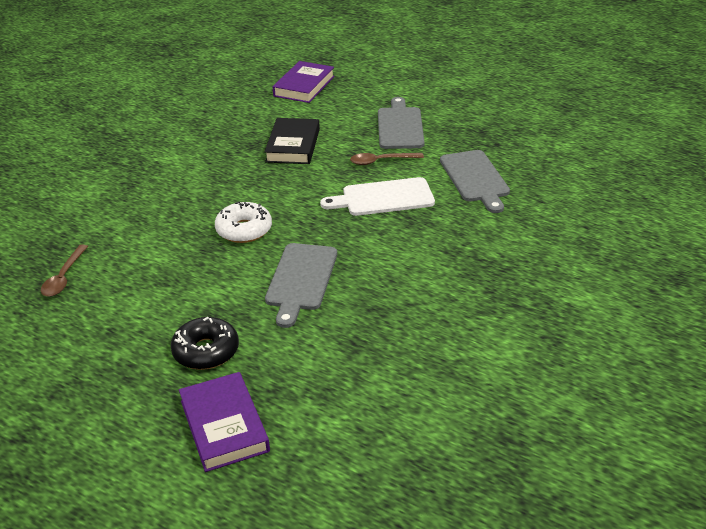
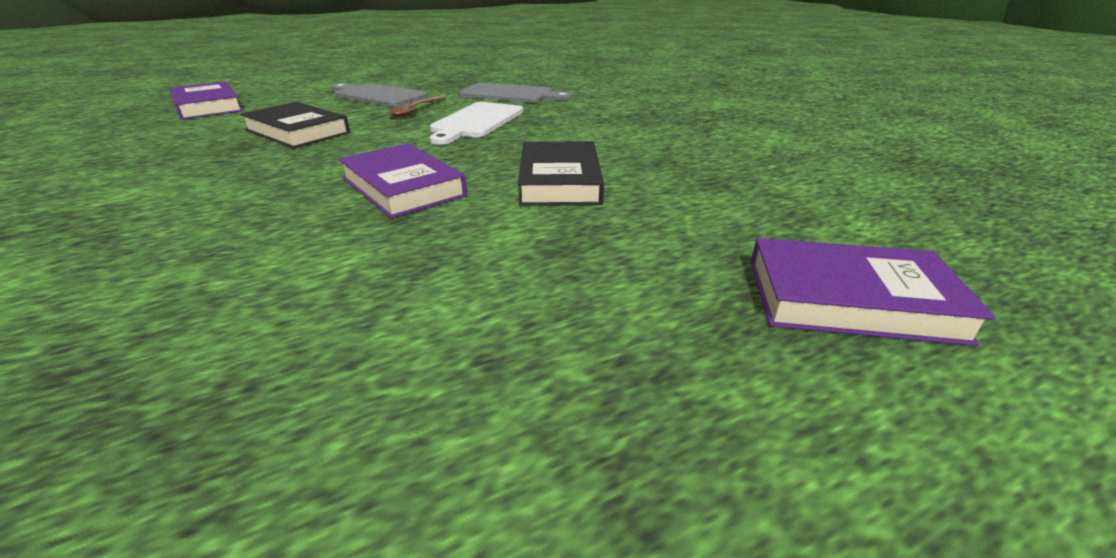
camera: 60 degrees left, 5 degrees down
(64, 277) = (208, 384): brown spoon -> none
(206, 351) = (648, 273): black donut -> none
(244, 230) = (403, 187): white donut -> purple book
(301, 280) = (559, 181): grey cutting board -> black book

